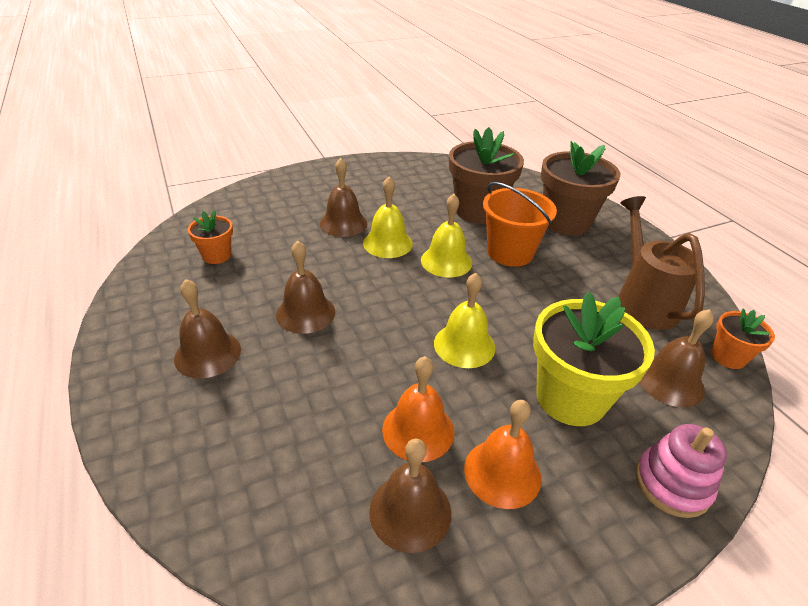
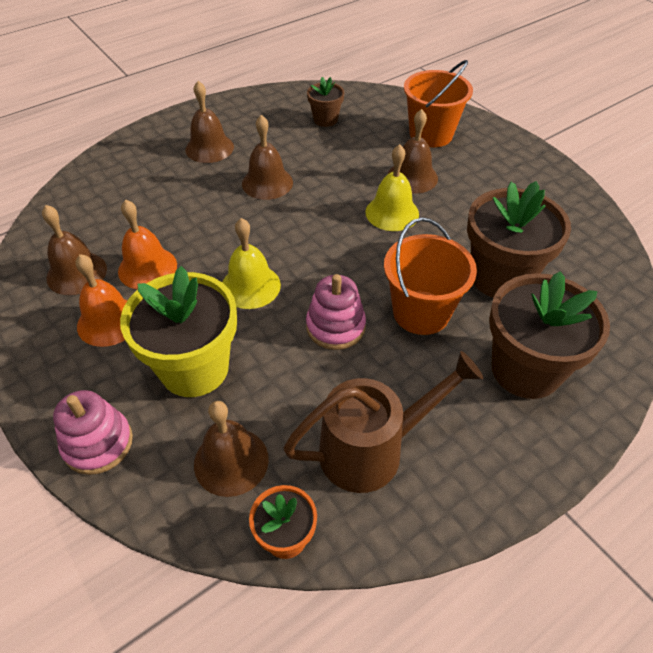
camera: 80 degrees right, 10 degrees up
(217, 255) = (325, 119): orange flower pot -> brown flower pot
(287, 201) = (431, 134): none -> orange bucket
(446, 261) = (379, 260): yellow bell -> none
(522, 298) = (335, 326): none -> pink stacking toy

